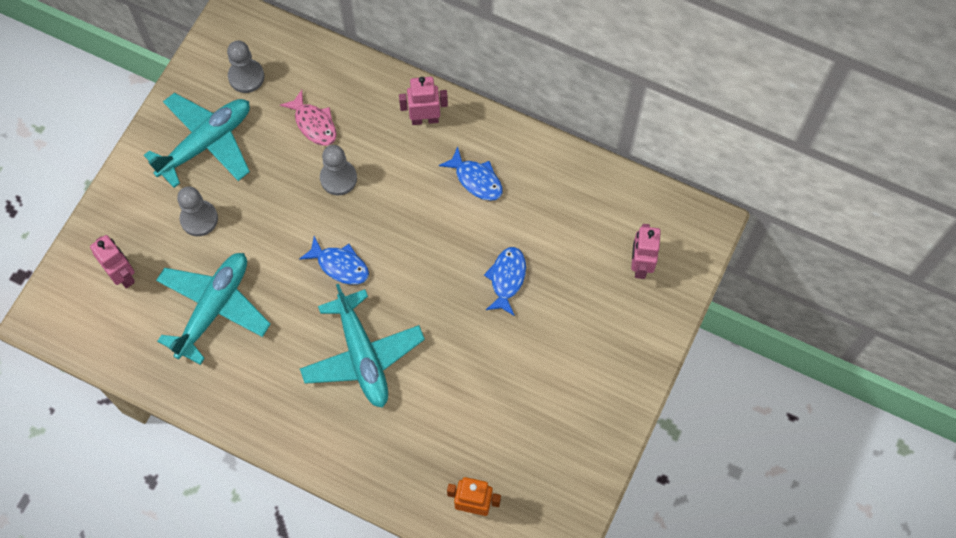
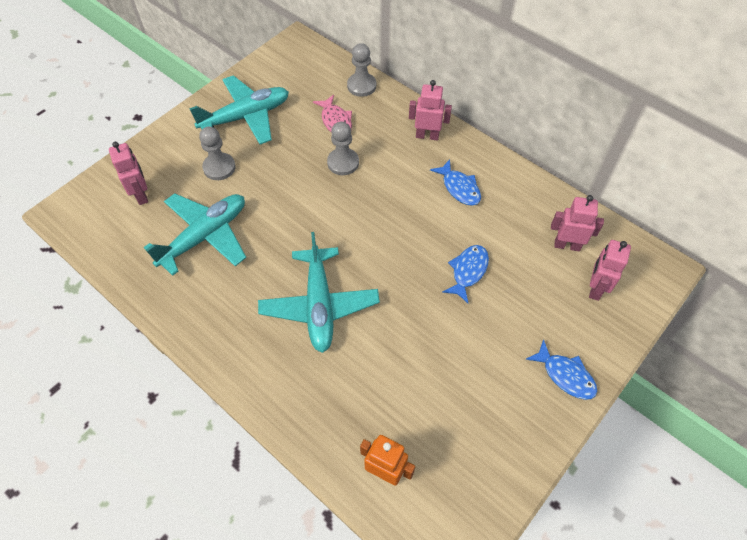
camera: 15 degrees right, 10 degrees down
(246, 77) = (294, 80): grey pawn -> grey pawn (361, 86)
(340, 265) = (323, 227): blue fish -> blue fish (565, 375)
(604, 222) = (567, 245): none -> pink robot

